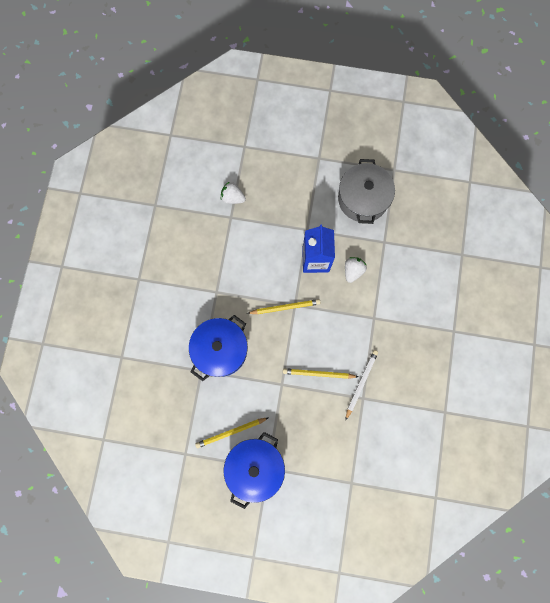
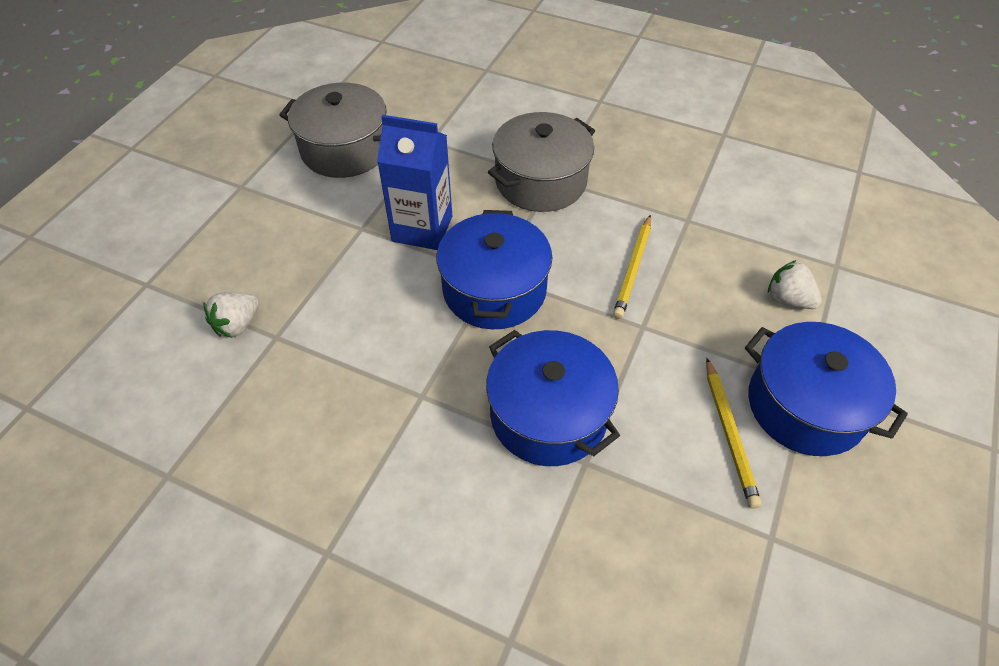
camera: 75 degrees left, 25 degrees down
(285, 307) = (494, 290): yellow pencil -> blue pot
(353, 271) = (463, 186): white strawberry -> white strawberry (788, 299)
(361, 383) = (661, 217): white pencil -> none
(370, 312) = (541, 181): none -> grey pot

